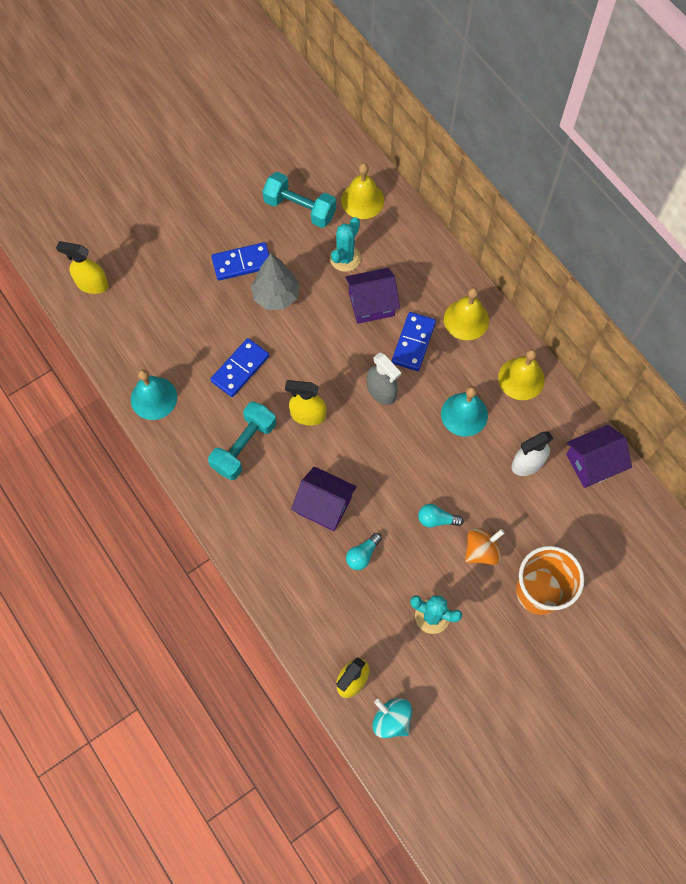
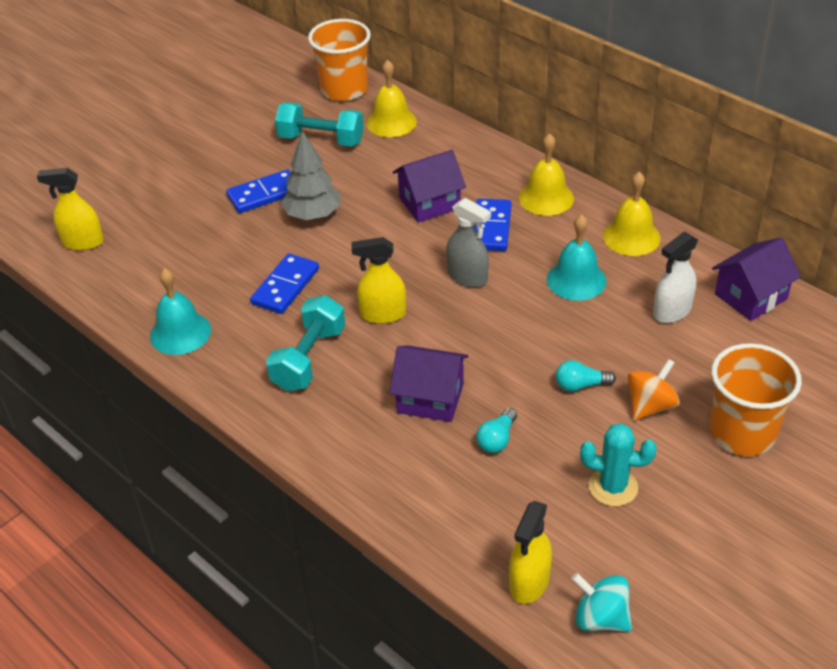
camera: 10 degrees left, 25 degrees down
(332, 150) = (344, 90): none -> orange cup
(345, 258) = (386, 171): turquoise cactus -> none

